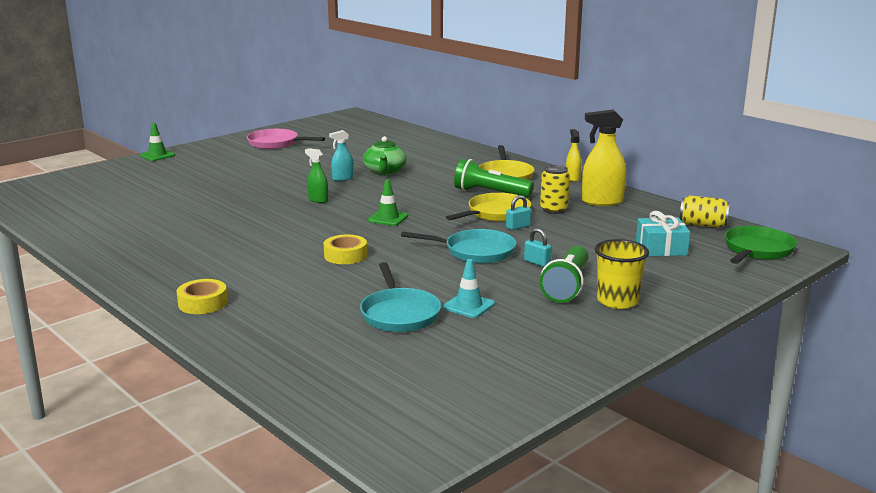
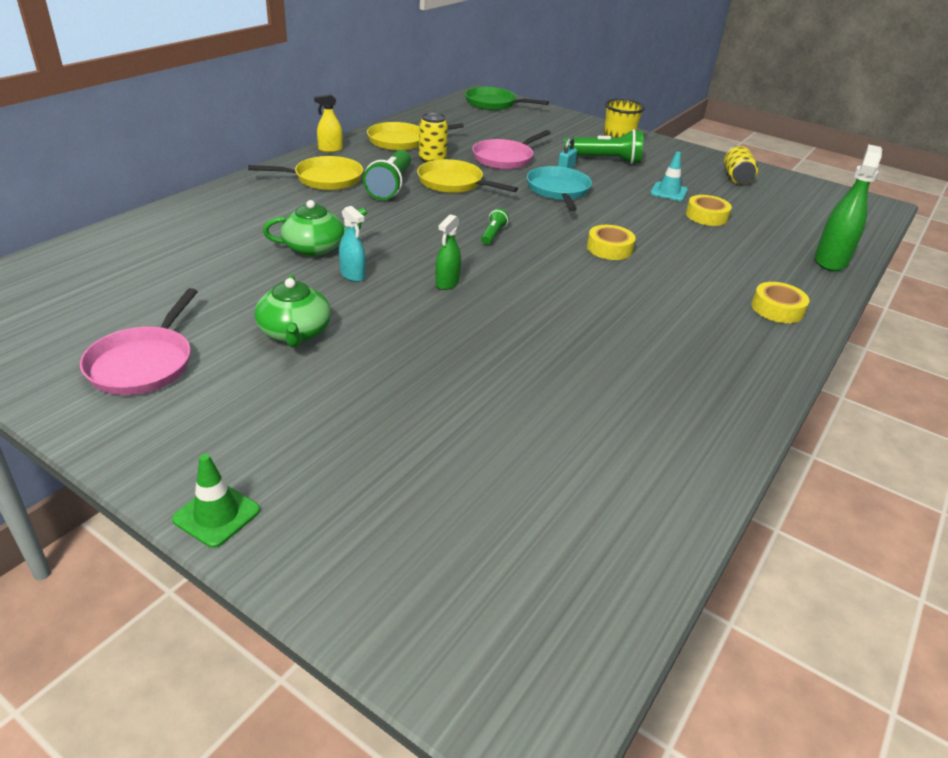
camera: 105 degrees left, 15 degrees up
(267, 359) = (830, 261): none -> green spray bottle
(283, 166) = (295, 333): none -> green teapot
(388, 218) = (493, 234): green traffic cone -> green flashlight
(399, 314) = (706, 216): turquoise pan -> yellow tape
(518, 227) = (486, 174): turquoise padlock -> none
(563, 238) = (505, 158): none -> pink pan
(602, 201) = (401, 141): yellow spray bottle -> yellow pan
(661, 248) = (507, 129): turquoise gift -> none
(702, 225) = (447, 113): yellow can -> yellow can (736, 177)

